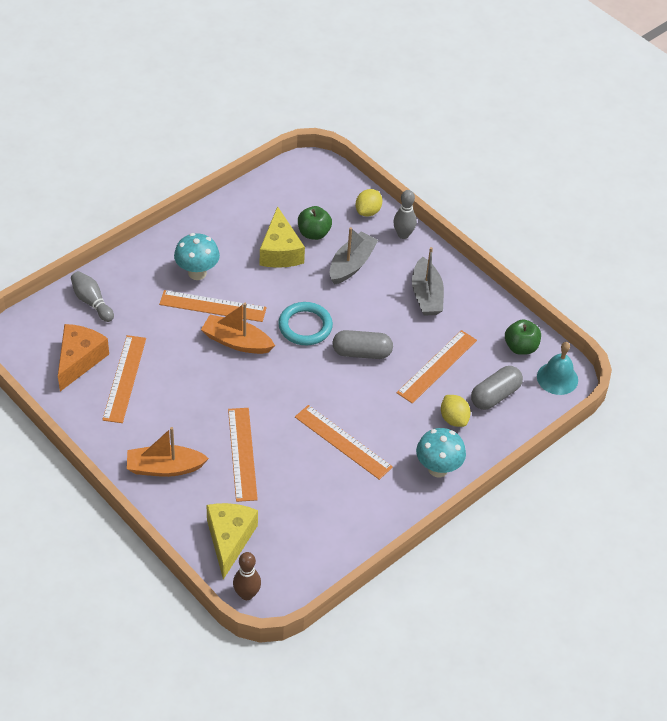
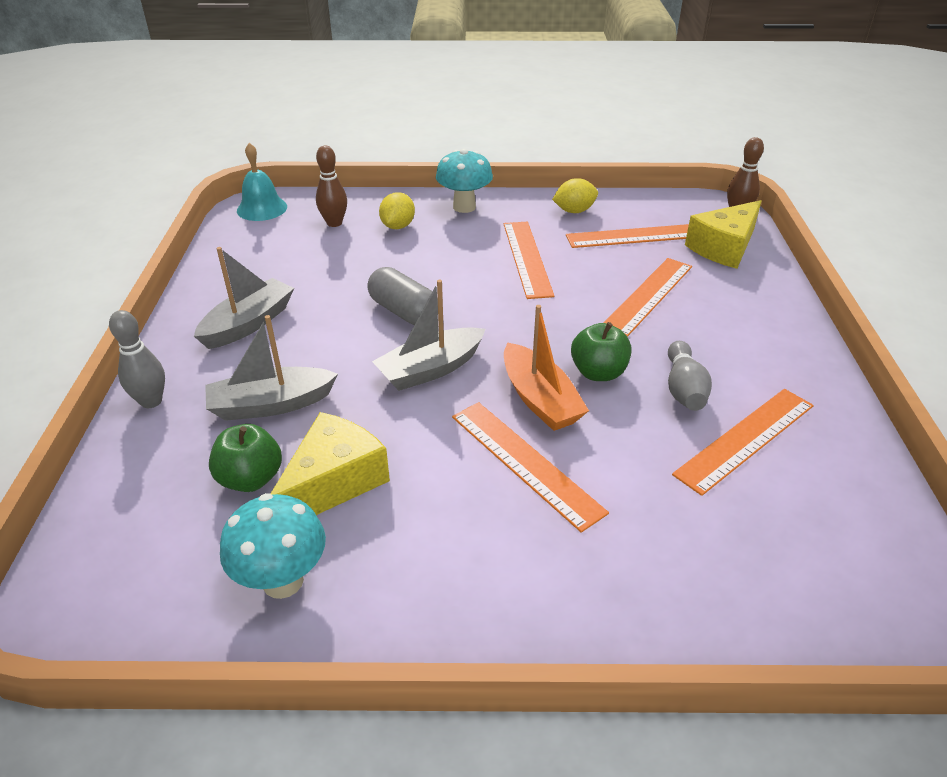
camera: 135 degrees left, 10 degrees down
(79, 360) = (809, 502): orange cheese -> none
(92, 302) = (730, 591): grey bowling pin -> grey bowling pin (683, 389)
(164, 468) = (755, 325): orange boat -> none
(197, 273) = (497, 528): turquoise mushroom -> turquoise mushroom (283, 581)
(305, 326) = (430, 369): turquoise ring -> grey boat
(368, 211) = (133, 461): yellow lemon -> yellow lemon (574, 211)
(437, 366) = (347, 265): orange ruler -> orange ruler (635, 236)
(495, 395) = (334, 223): grey capsule -> brown bowling pin
(520, 347) = (247, 240): green apple -> green apple (598, 372)

